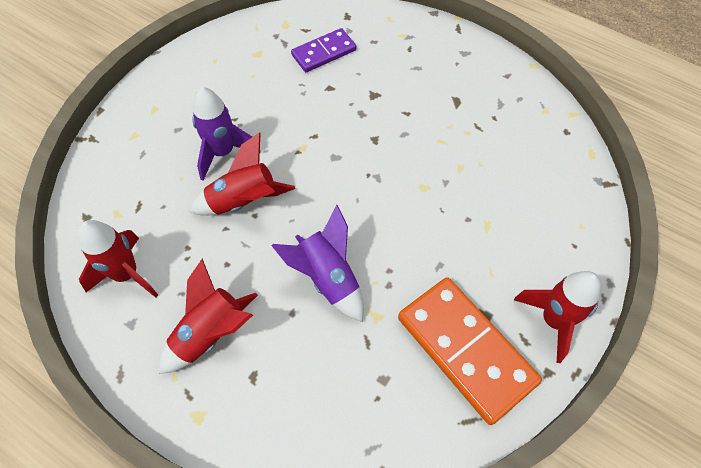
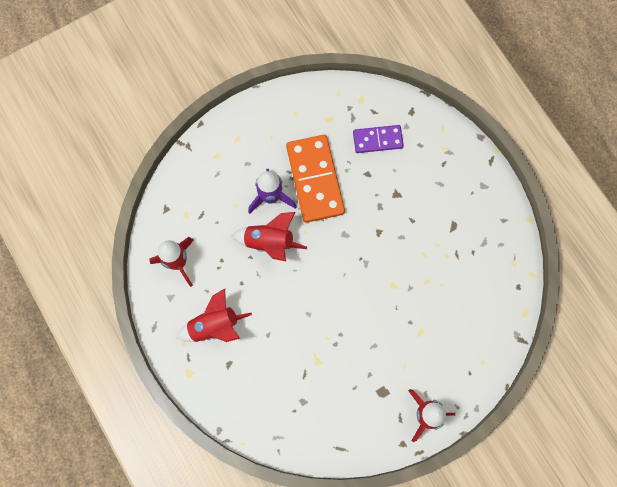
camera: 25 degrees right, 15 degrees up
(327, 278) = (299, 322): purple rocket -> none
(466, 350) = (361, 407): orange domino -> orange domino (315, 179)

